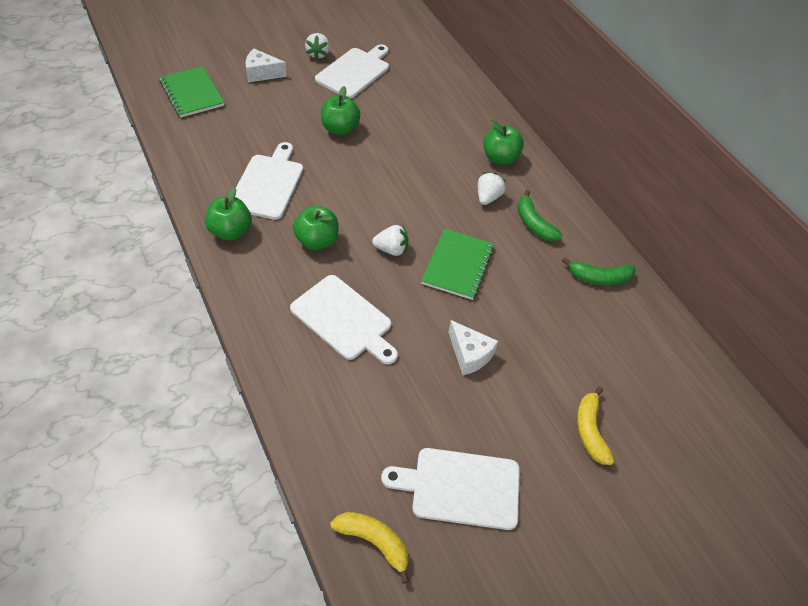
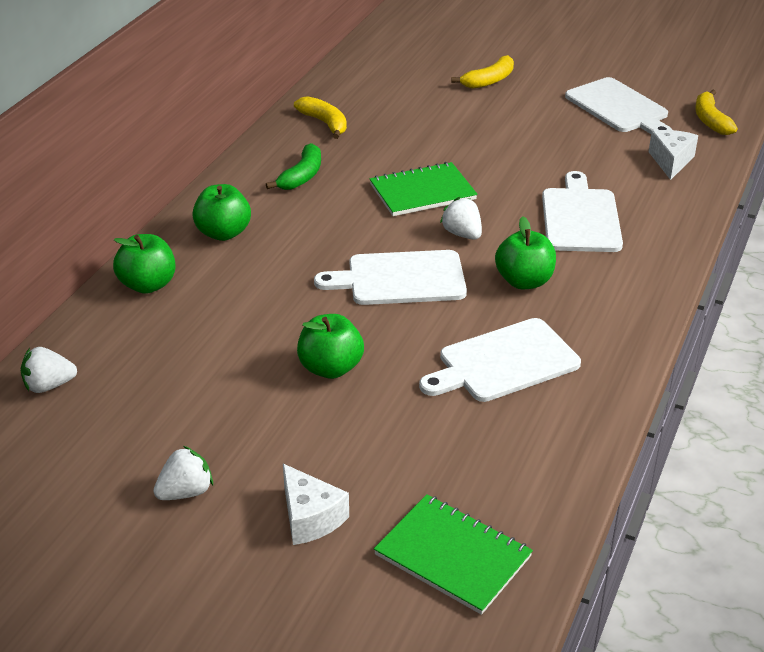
camera: 125 degrees left, 15 degrees down
(192, 93) = (453, 556): green notebook -> green notebook turned 75 degrees counterclockwise
(230, 231) = (605, 342): green apple -> green apple (148, 285)
(354, 72) = (187, 428): white cutting board -> white cutting board (400, 279)
(469, 354) = (508, 147): white cheese -> white cheese (671, 161)
(488, 197) = (301, 214): white strawberry -> white strawberry (49, 386)
(599, 278) = (325, 123): green banana -> yellow banana

